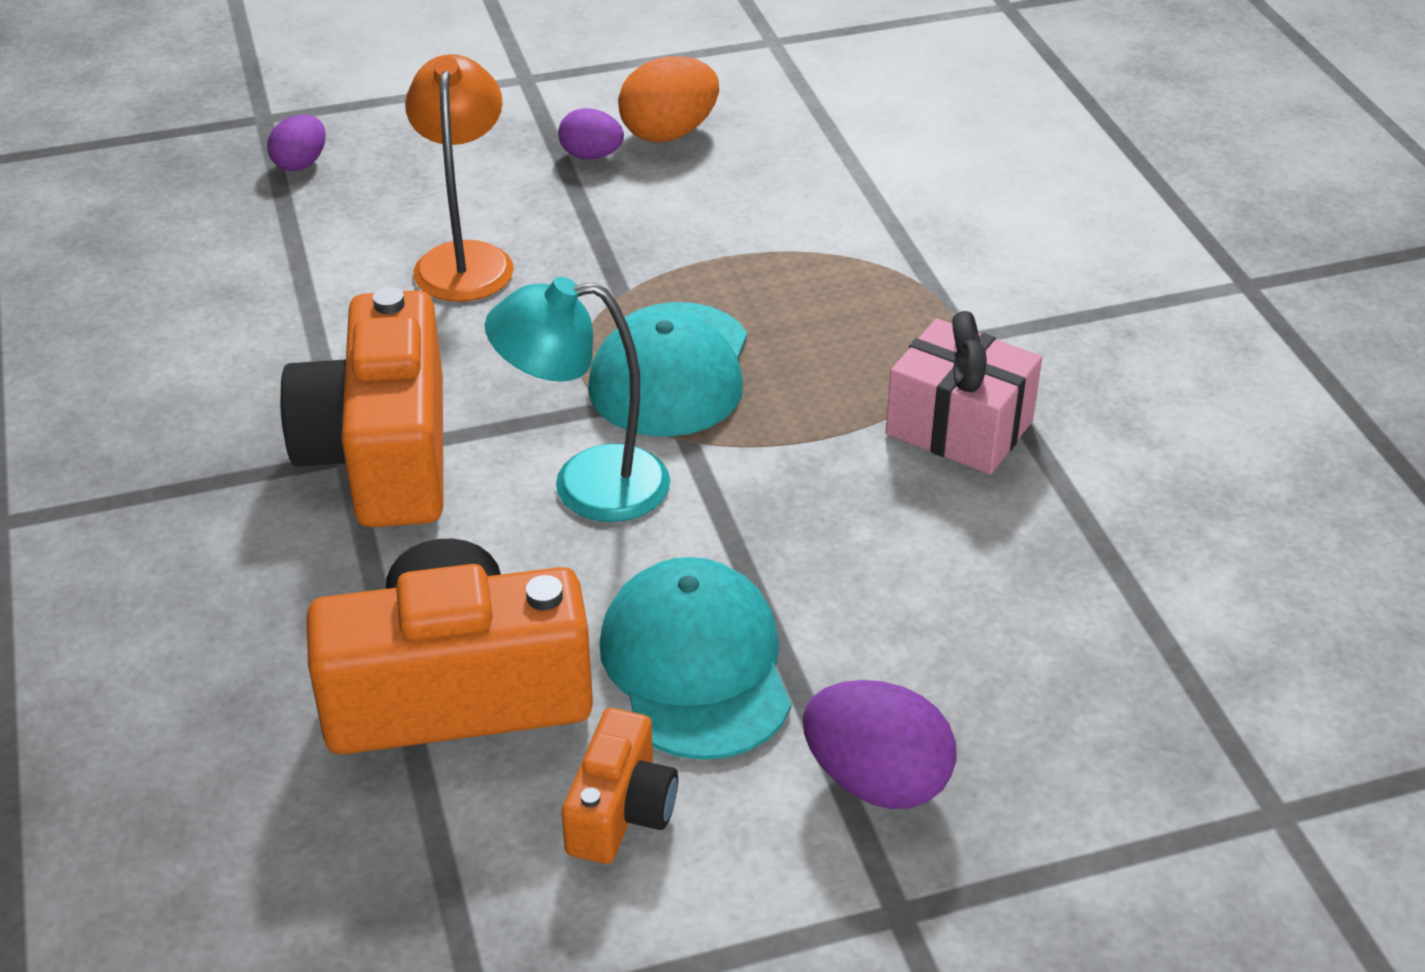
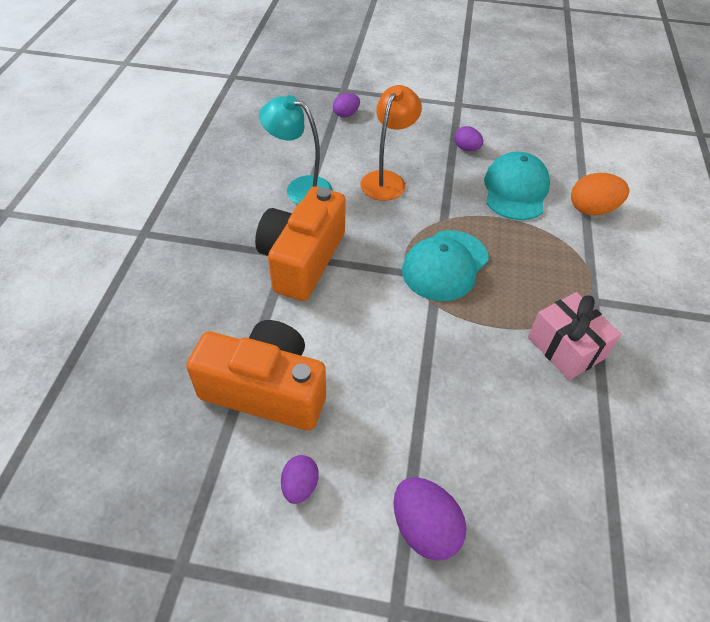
camera: 25 degrees right, 10 degrees up
(586, 485) = (377, 308): turquoise lamp -> turquoise lamp (300, 188)
(621, 811) = (300, 486): orange camera -> purple egg
(669, 133) = (506, 149): orange egg -> orange egg (592, 209)
(696, 665) = (374, 423): turquoise cap -> turquoise cap (515, 190)

